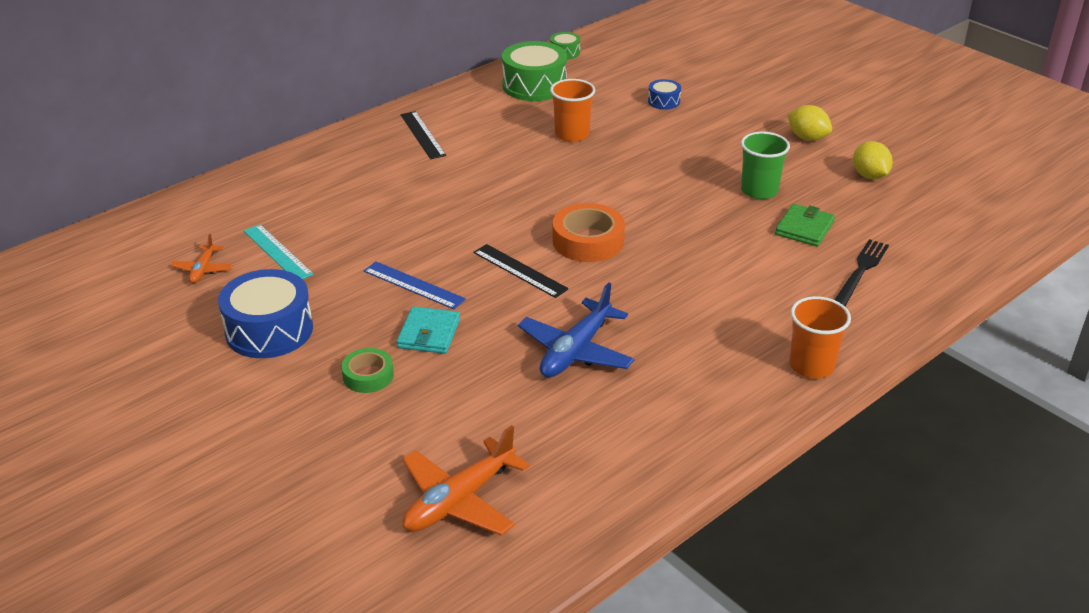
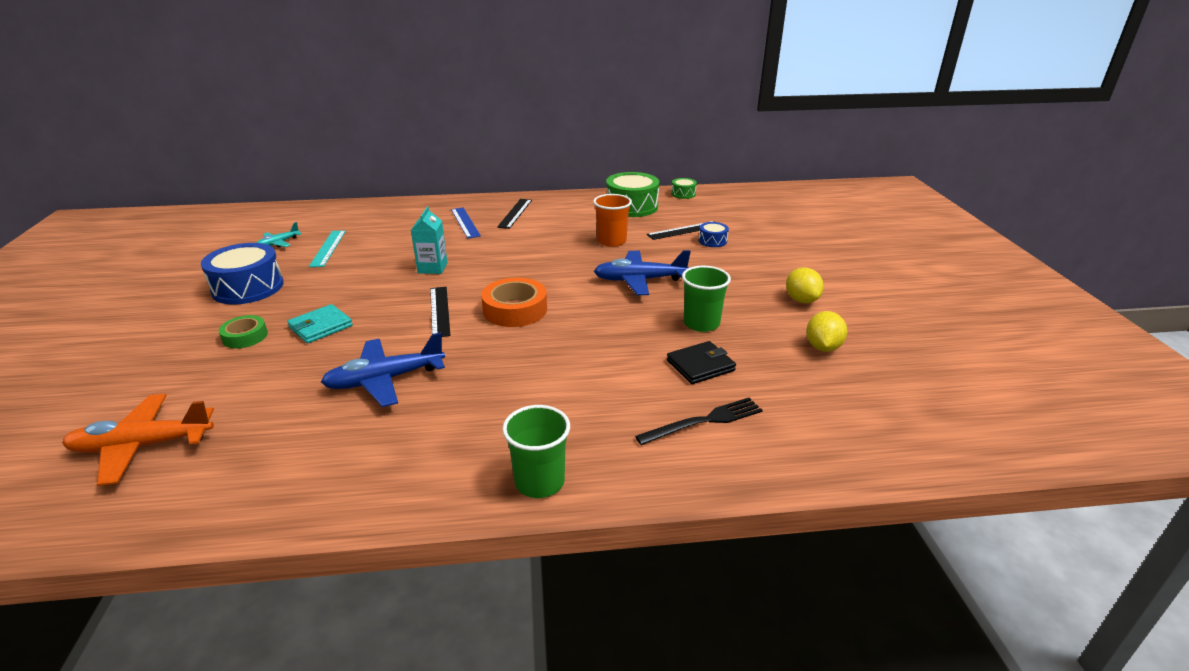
camera: 35 degrees right, 5 degrees down
(203, 269) = (278, 243): orange plane -> turquoise plane
(414, 285) = (364, 294): blue ruler -> blue ruler (465, 222)
(438, 230) = (432, 268): none -> turquoise carton
(623, 98) = (684, 230): none -> black ruler
(655, 168) = (639, 280): none -> blue plane
(804, 228) = (700, 365): green wallet -> black wallet
(811, 366) = (539, 482): orange cup -> green cup

